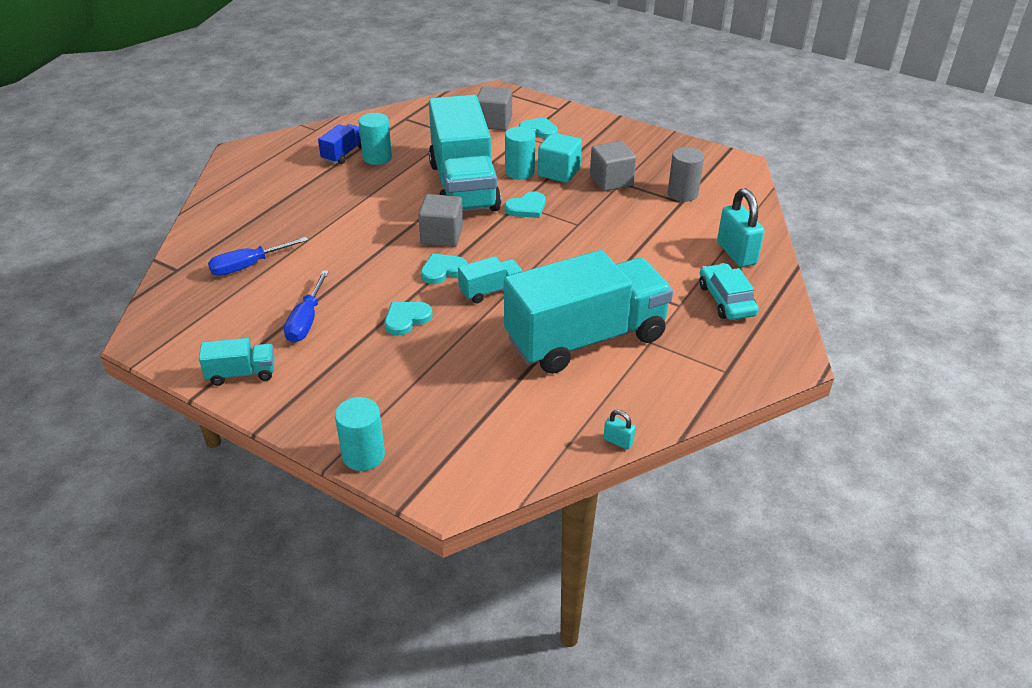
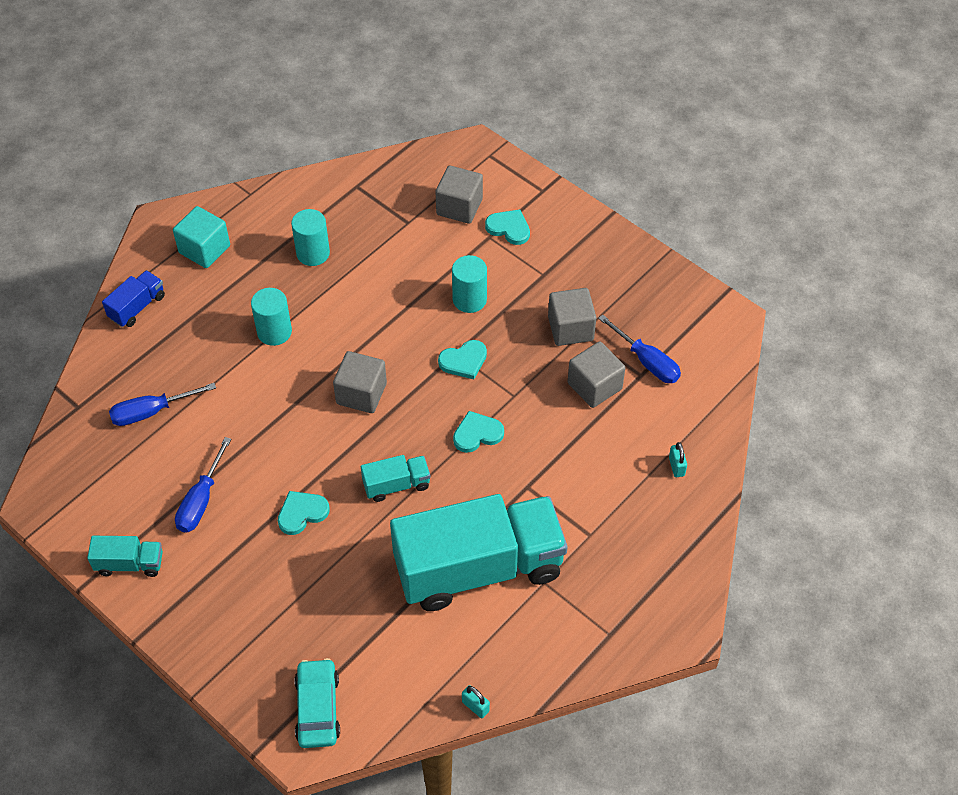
camera: 10 degrees right, 15 degrees up
(343, 154) = (276, 241): blue truck -> blue truck (137, 307)
(363, 455) = (231, 685): turquoise cylinder -> turquoise cylinder (274, 332)
(442, 270) = (352, 447): turquoise heart -> turquoise heart (477, 434)
(463, 186) = (401, 316): turquoise truck -> none
(559, 172) = (514, 306): turquoise cube -> turquoise cube (204, 249)
(645, 212) = (594, 386): none -> grey cube
(682, 193) = (646, 361): grey cylinder -> blue screwdriver
(726, 300) = (642, 535): turquoise car -> turquoise car (318, 708)
(736, 253) = (676, 466): turquoise padlock -> turquoise padlock, size x0.47

